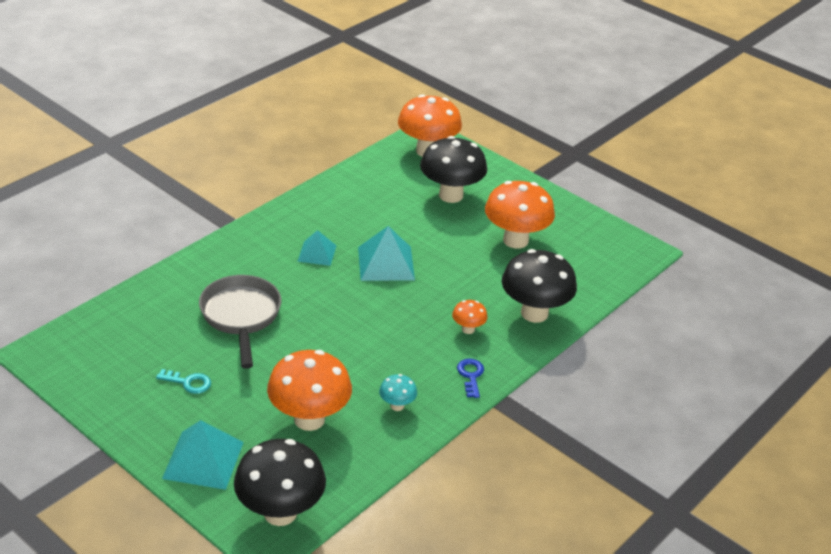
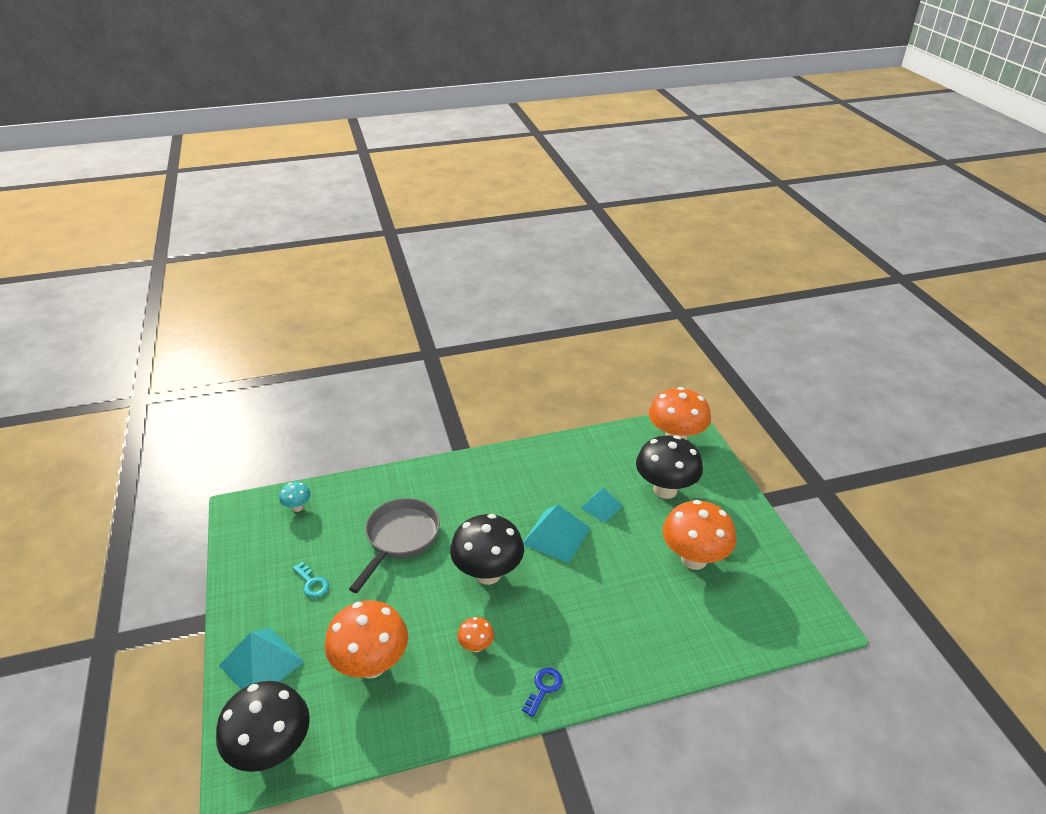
camera: 35 degrees right, 0 degrees up
(317, 253) = (506, 503): turquoise pyramid -> turquoise pyramid (601, 506)
(397, 406) = (454, 688): turquoise mushroom -> turquoise mushroom (297, 507)
(468, 329) = (578, 636): orange mushroom -> orange mushroom (476, 646)
(534, 313) = (655, 647): black mushroom -> black mushroom (488, 573)

